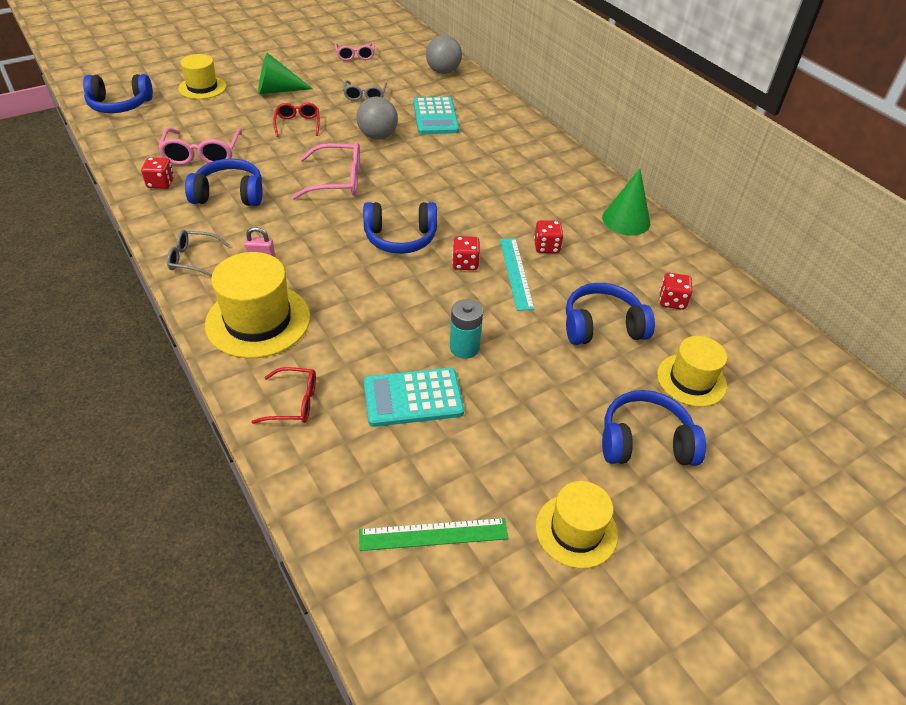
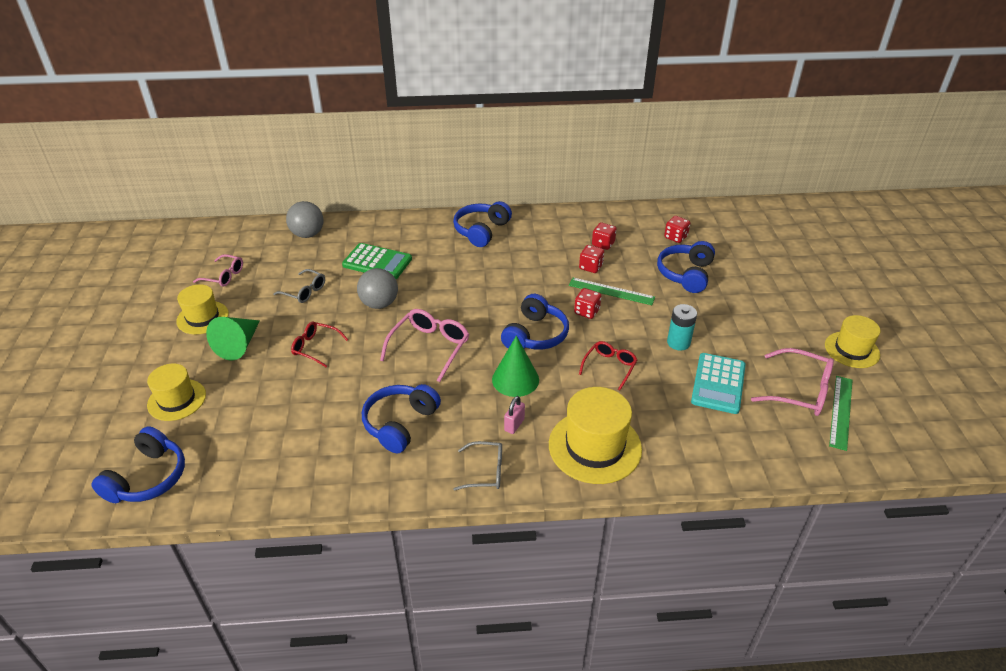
camera: 60 degrees left, 5 degrees down
(161, 183) = (342, 471): red dice -> red dice (603, 244)
(193, 259) = (486, 471): grey glasses -> grey glasses turned 120 degrees counterclockwise
(202, 155) = (314, 428): pink glasses -> pink glasses (800, 391)
(294, 402) = (699, 448): red glasses -> red glasses (610, 367)
(435, 117) = (377, 262): turquoise calculator -> green calculator
(516, 273) = (611, 291): turquoise ruler -> green ruler
(626, 220) = (582, 222): green cone -> green cone (515, 379)
(645, 442) = (792, 297): blue headphones -> blue headphones (481, 231)
(691, 380) = (748, 259): yellow hat -> yellow hat (202, 317)

